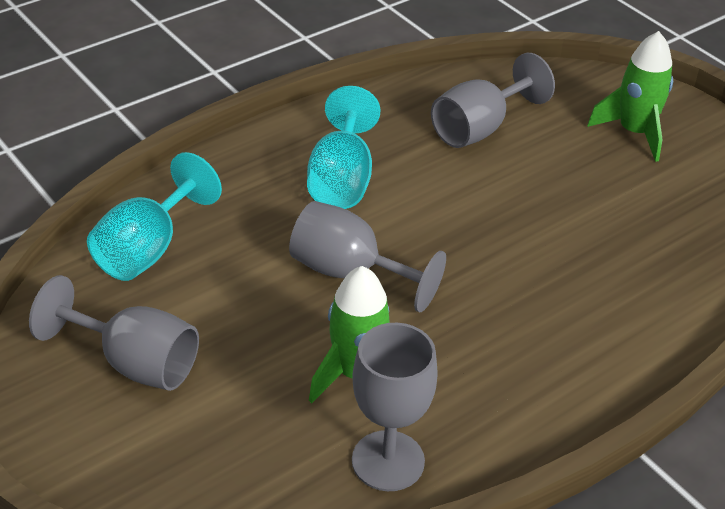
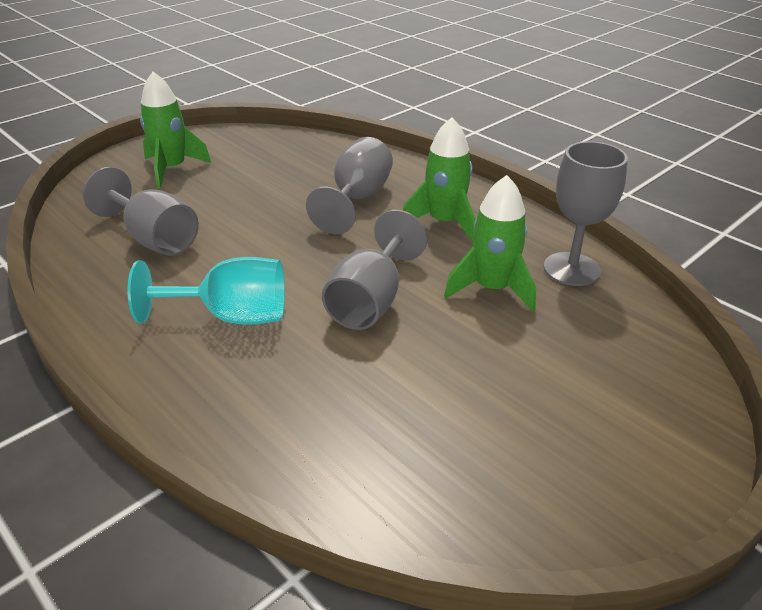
camera: 95 degrees left, 5 degrees down
(134, 363) = (541, 432): grey goblet -> grey goblet (357, 199)
(147, 249) = (363, 455): turquoise goblet -> none
(507, 356) = (444, 222): none -> green rocket

